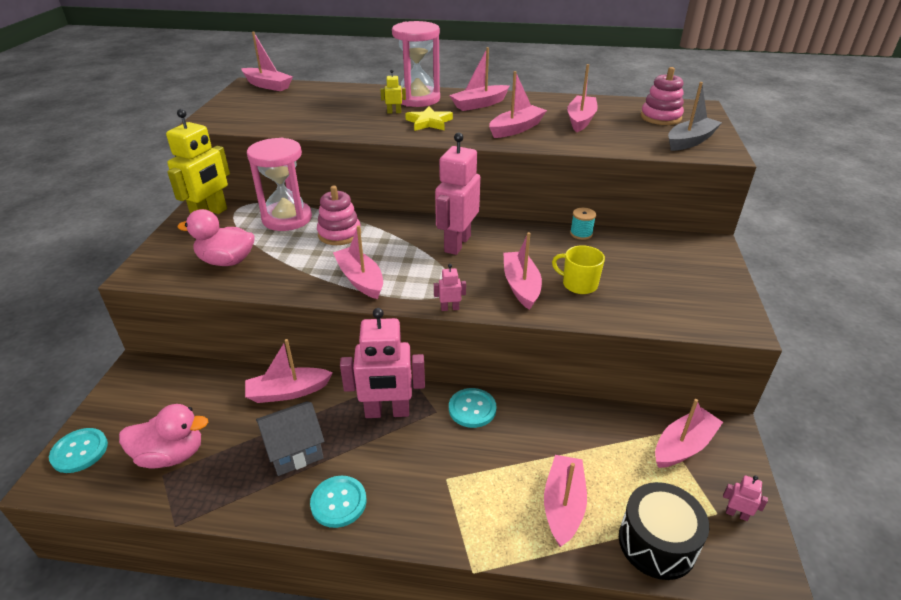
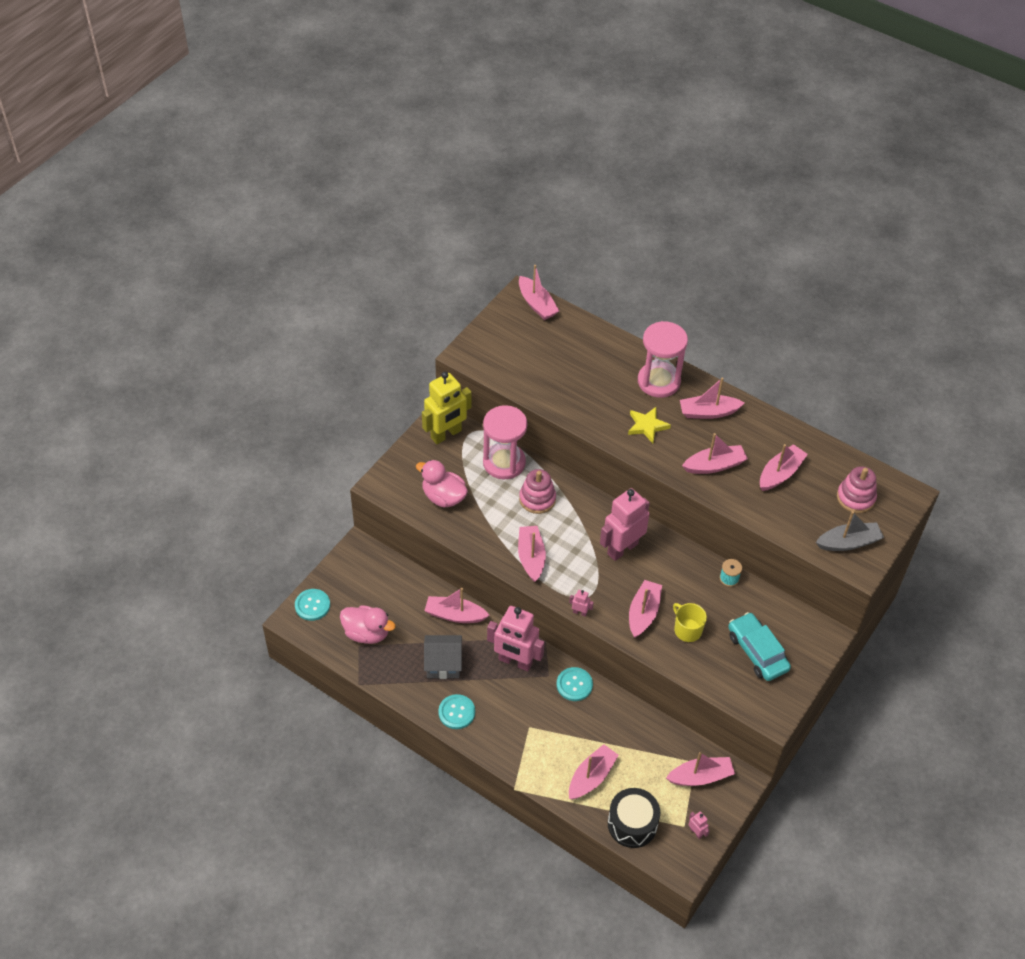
camera: 25 degrees right, 15 degrees up
(394, 112) = (626, 397): yellow robot -> none
(664, 278) = (757, 652): none -> turquoise car

